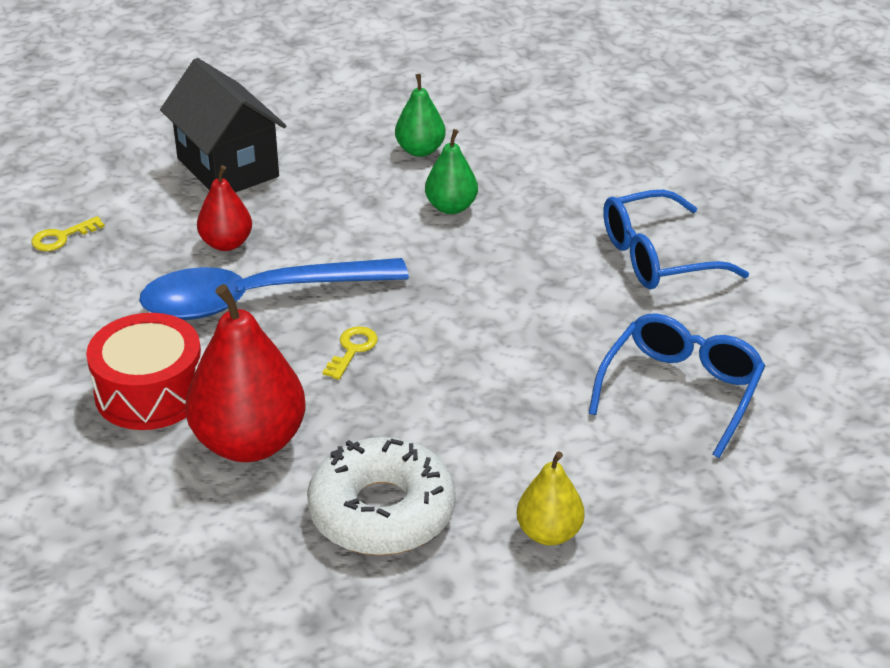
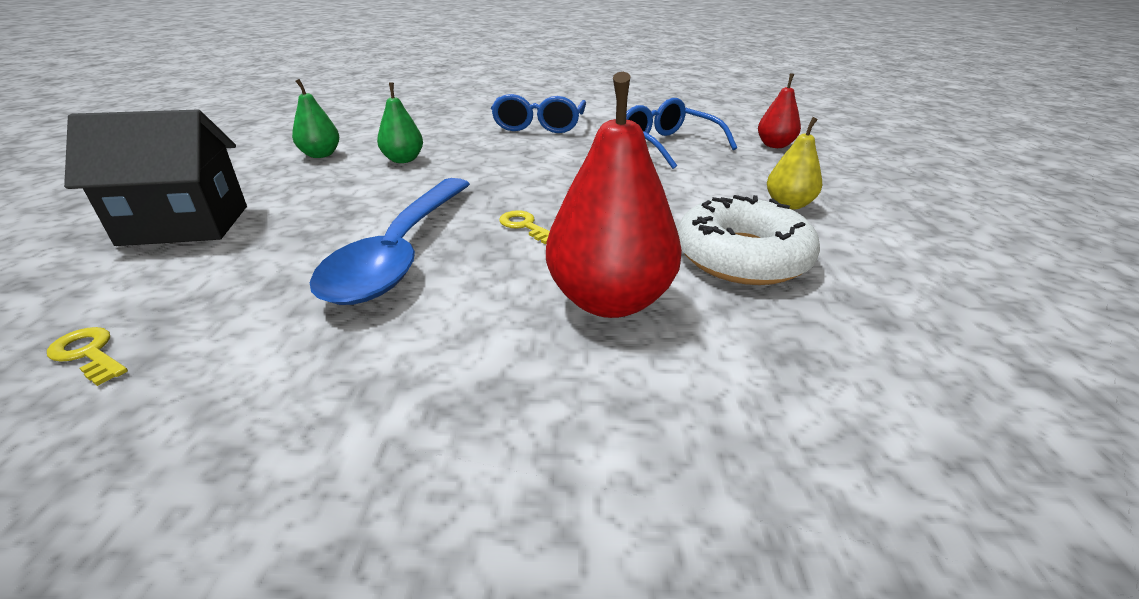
camera: 65 degrees left, 5 degrees down
(62, 237) = (89, 354): yellow key -> yellow key turned 135 degrees clockwise
(150, 392) = (474, 346): red drum -> none
(226, 243) = (296, 249): red pear -> red pear (775, 145)

